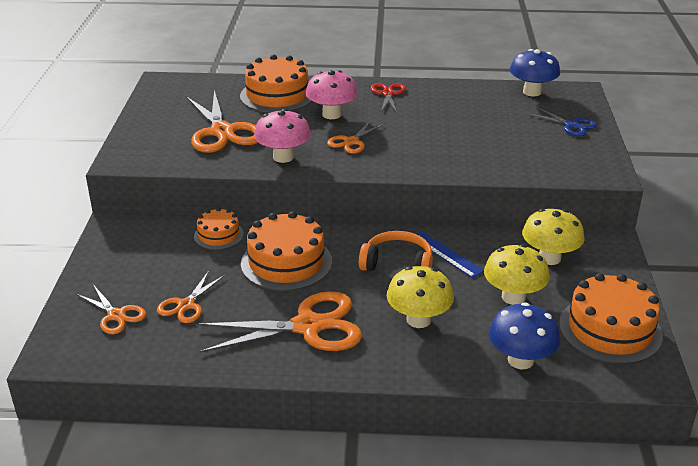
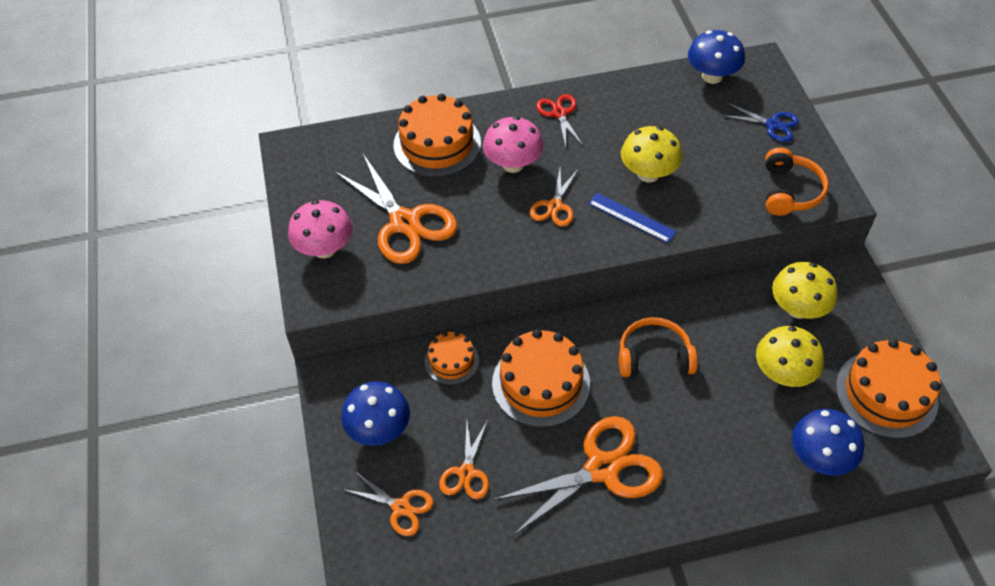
camera: 15 degrees left, 20 degrees up
(131, 264) = (379, 429): none -> blue mushroom
(283, 157) = (492, 249): pink mushroom -> pink mushroom (324, 249)
(418, 320) = (705, 430): yellow mushroom -> yellow mushroom (648, 174)
(446, 254) = (695, 329): blue ruler -> blue ruler (631, 217)
(566, 165) = (790, 191): none -> orange headphones

